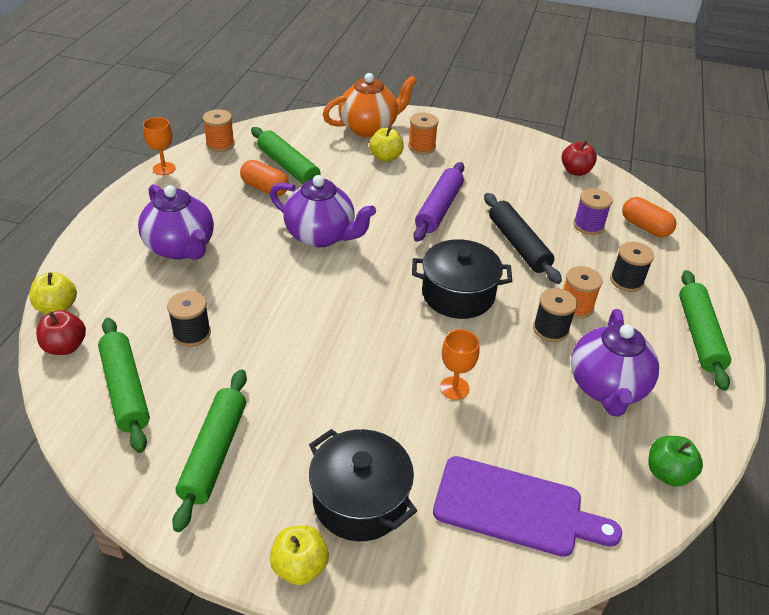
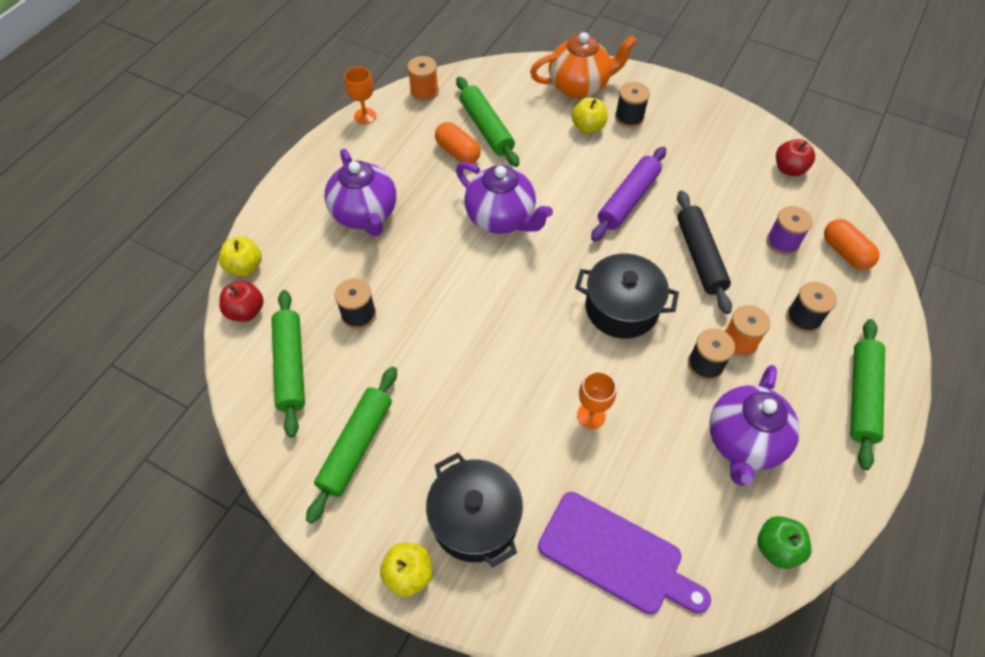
camera: 15 degrees right, 15 degrees up
(421, 147) = (629, 117): orange spool -> black spool

